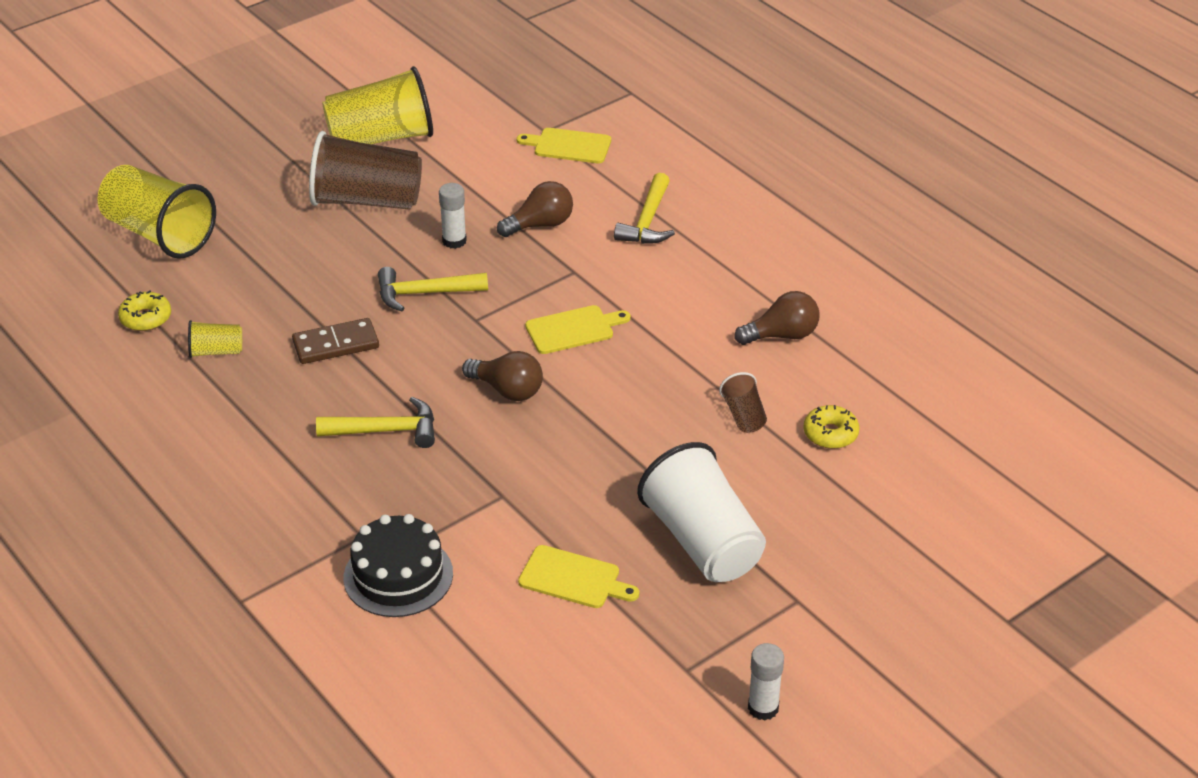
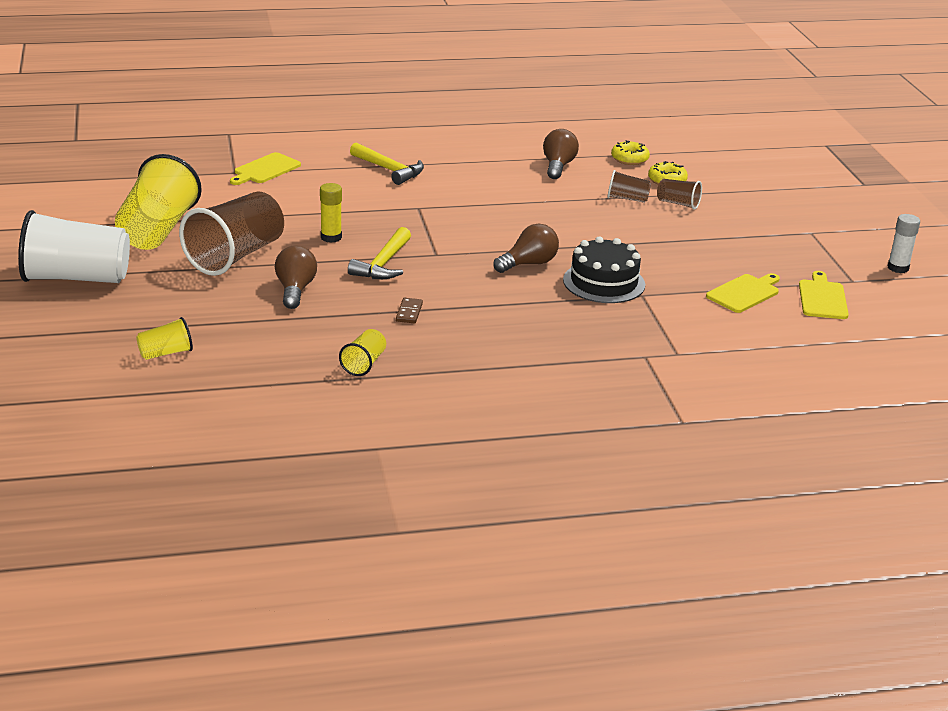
camera: 65 degrees left, 10 degrees down
(146, 318) = (282, 385): yellow donut -> yellow donut (629, 159)
(159, 234) = (166, 353): yellow cup -> yellow cup, size x0.46
(336, 344) = (409, 312): brown domino -> brown domino, size x0.57
(386, 430) = (533, 318): yellow hammer -> none
(398, 575) = (698, 353): black cake -> black cake (604, 282)
(454, 241) = (331, 237): white glue stick -> yellow glue stick
(540, 225) = (349, 204): brown light bulb -> brown light bulb (295, 290)
(573, 329) = (484, 225): yellow cutting board -> yellow cutting board (822, 298)
(702, 542) = (738, 244): white cup -> white cup (76, 278)
(771, 461) = (678, 204): none -> brown cup

